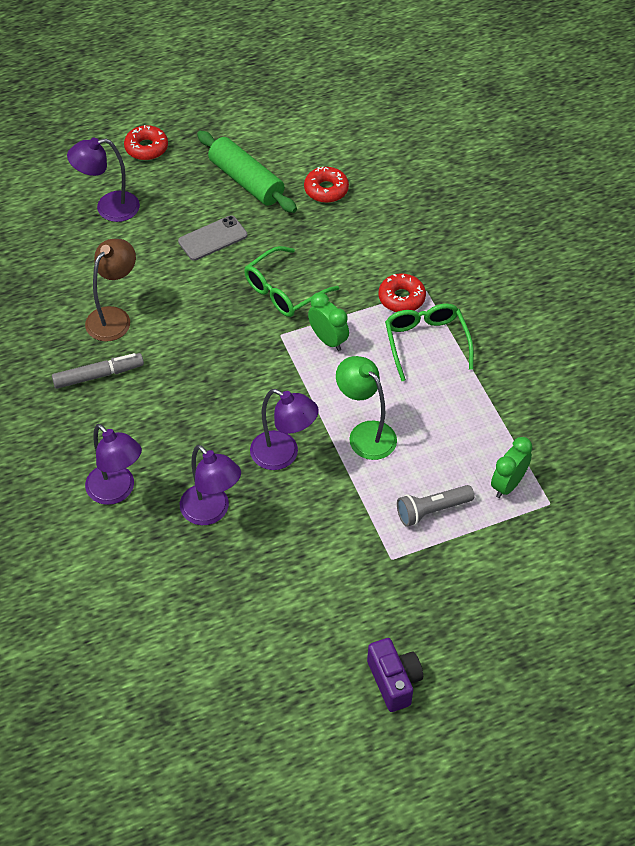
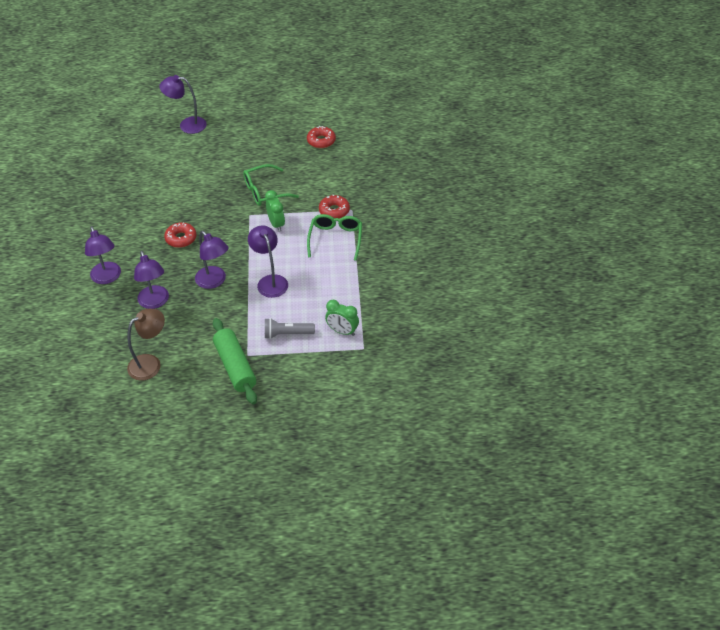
camera: 20 degrees right, 5 degrees down
(98, 375) = (131, 213): grey marker -> none
(114, 317) = (157, 184): brown lamp -> brown lamp (150, 363)
(146, 148) = (227, 97): red donut -> red donut (181, 238)
(213, 238) = (238, 154): grey phone -> none
(246, 181) = (275, 126): green rolling pin -> green rolling pin (235, 366)
(365, 433) = (270, 281): green lamp -> purple lamp
(394, 681) = (211, 424): purple camera -> none
(507, 485) = (342, 331): green clock -> green clock turned 120 degrees counterclockwise

